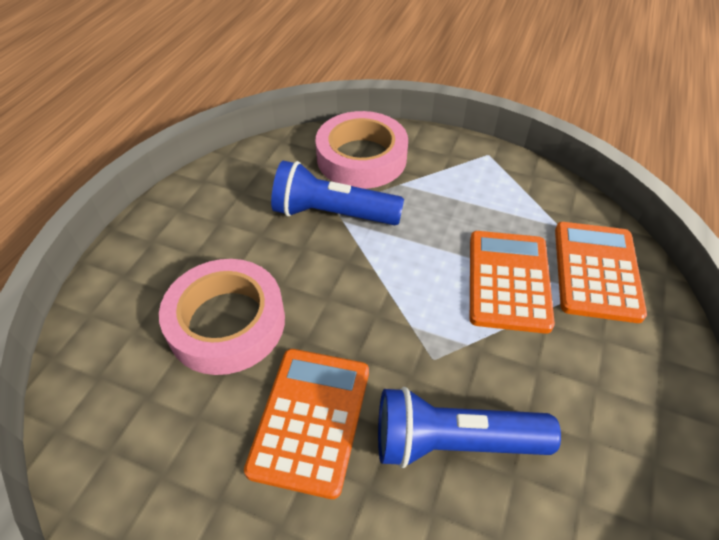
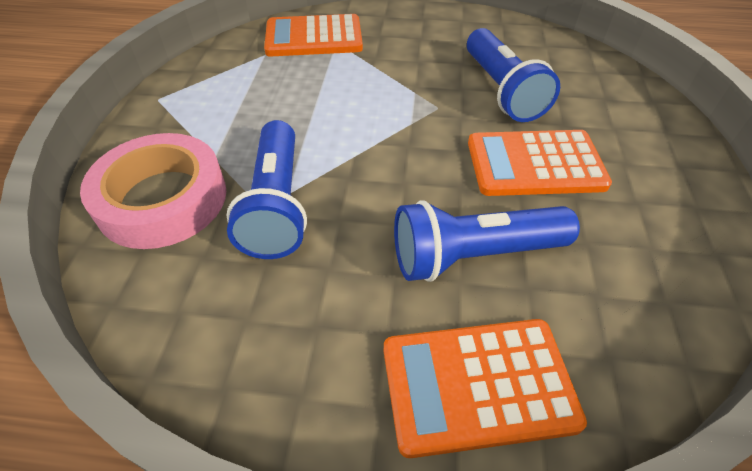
camera: 105 degrees left, 0 degrees up
(226, 323) = (474, 255): pink tape -> blue flashlight
(508, 281) = (339, 76): orange calculator -> orange calculator (477, 385)

